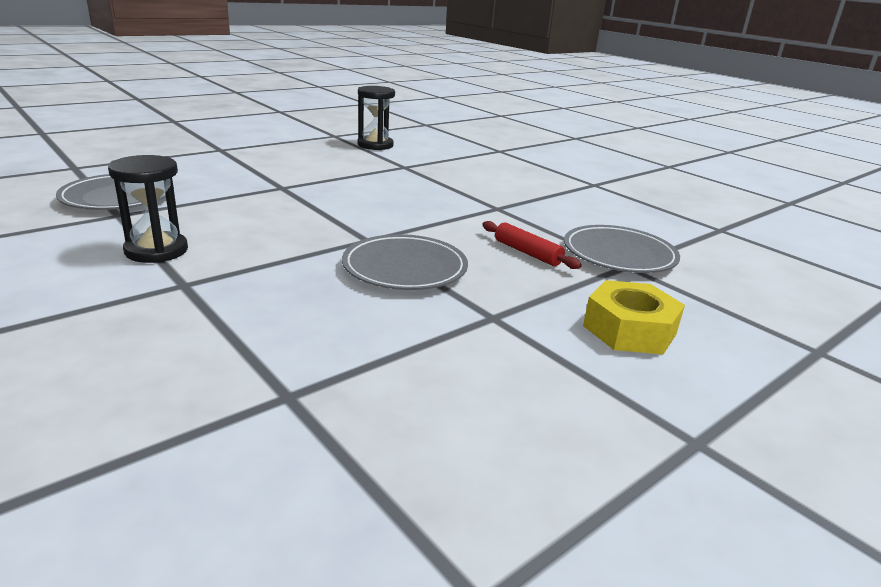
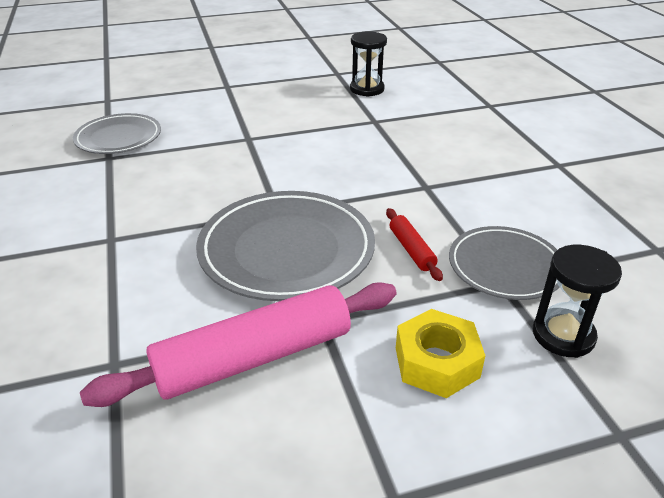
camera: 25 degrees right, 10 degrees up
(156, 251) = (112, 200): black hourglass -> black hourglass (563, 335)
(405, 268) = (286, 250): grey plate -> grey plate, size x1.59
(451, 358) = (254, 357): none -> pink rolling pin

